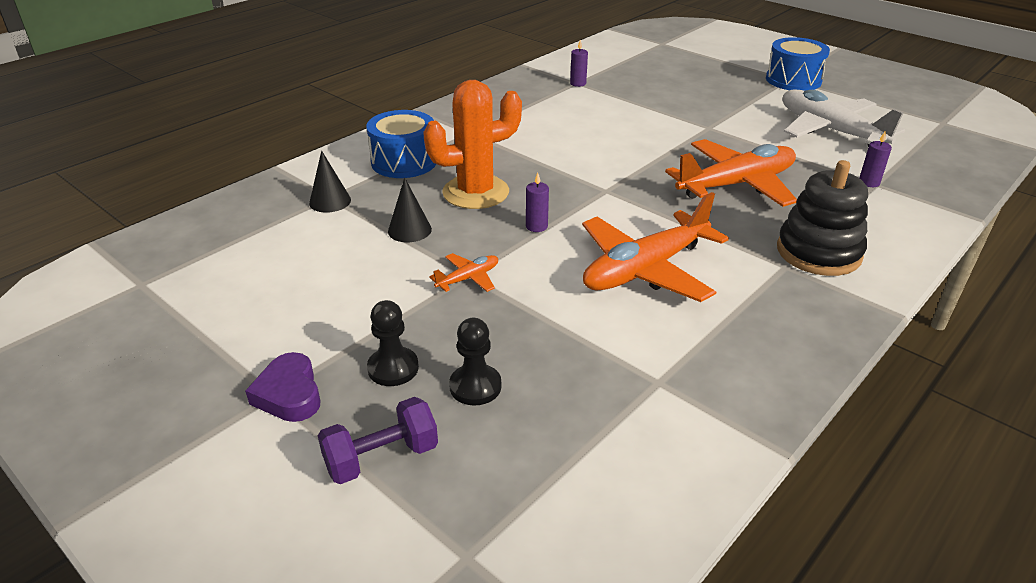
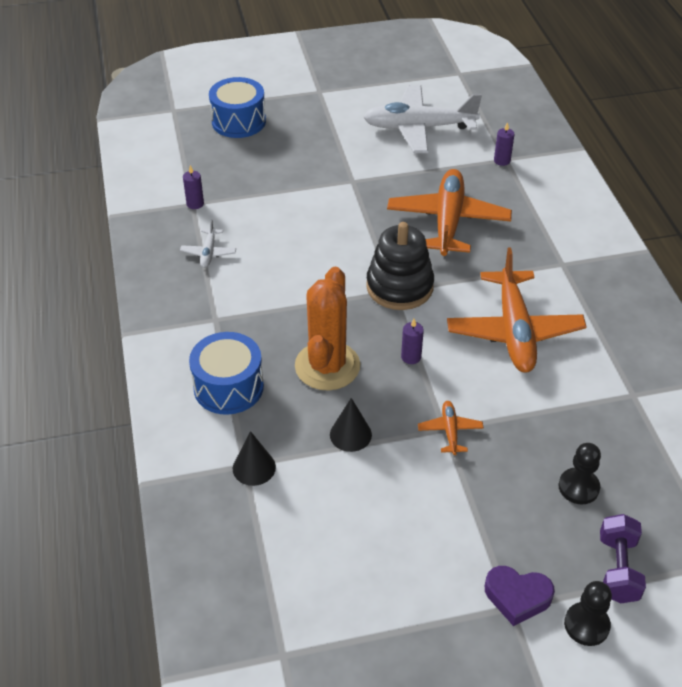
camera: 55 degrees left, 10 degrees up
(393, 368) = (528, 524): black pawn -> black pawn (586, 625)
(534, 106) = (208, 253): none -> white plane
(793, 80) = (325, 90): blue drum -> blue drum (238, 121)
(818, 252) = (560, 239): black stacking toy -> black stacking toy (399, 287)

